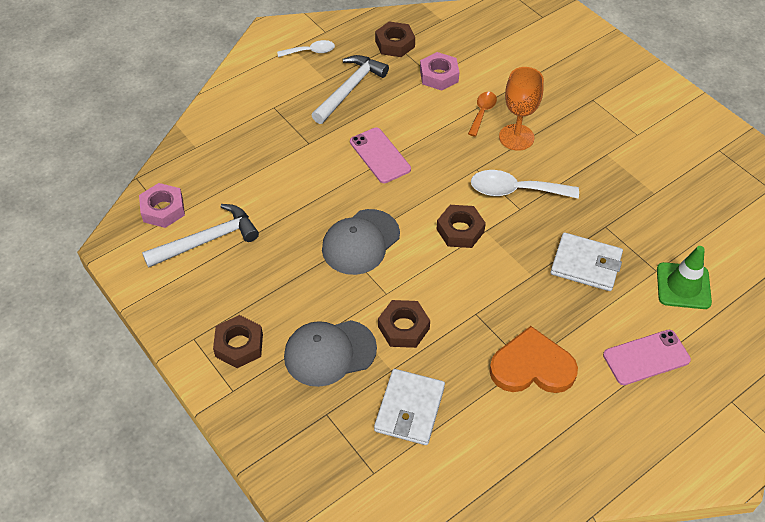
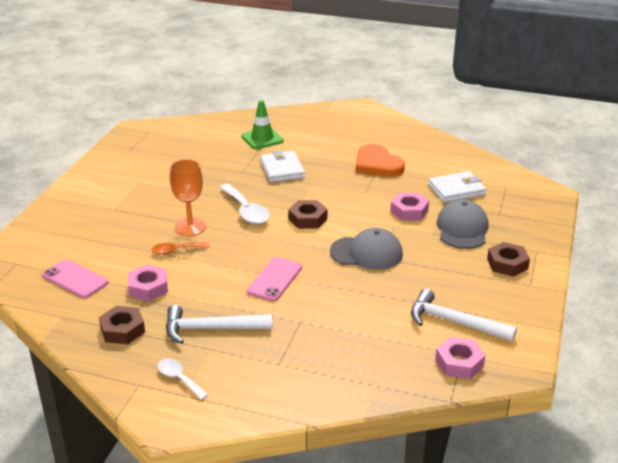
camera: 125 degrees left, 20 degrees down
(329, 352) = (462, 229): grey cap -> grey cap turned 120 degrees counterclockwise
(403, 327) = (409, 211): brown nut -> pink nut
(646, 357) = (326, 137): pink phone -> pink phone (75, 279)

